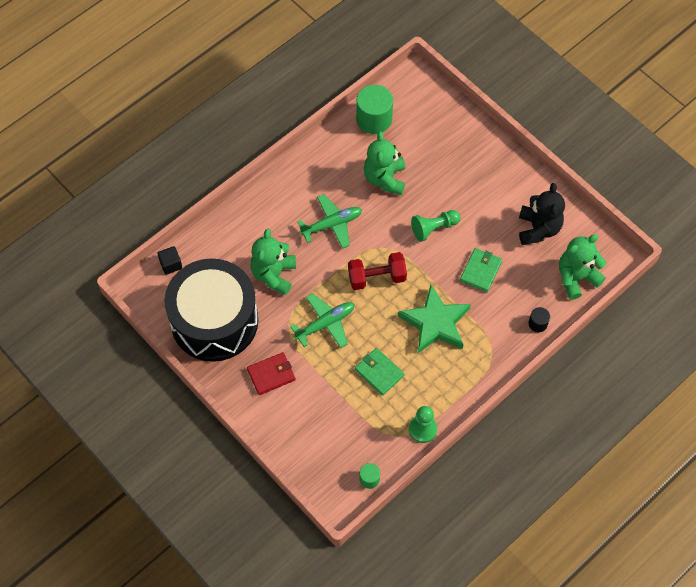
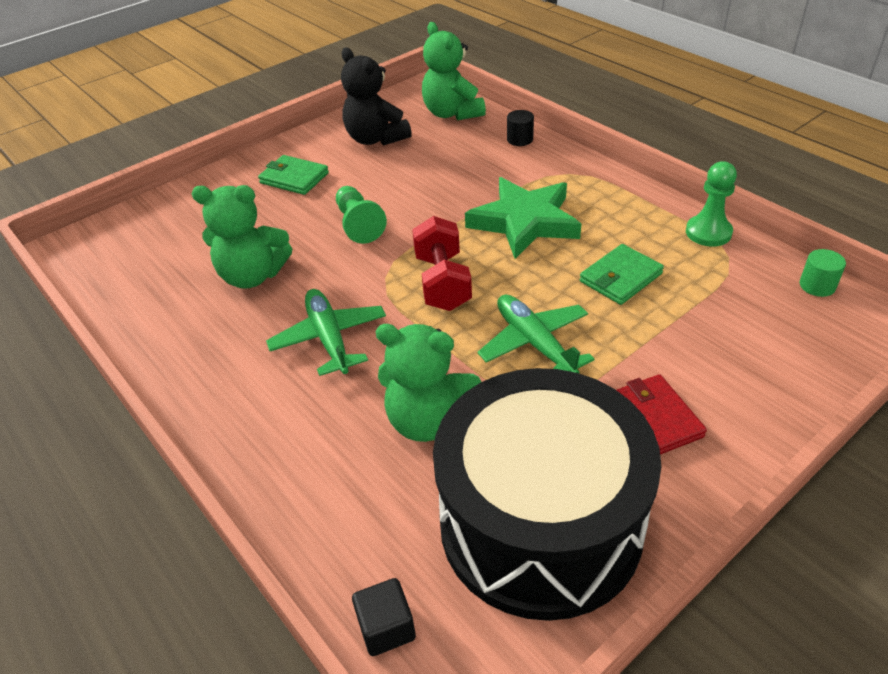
camera: 85 degrees left, 20 degrees down
(374, 119) = (128, 290): green cylinder -> none
(480, 271) = (437, 183): green wallet -> green wallet (294, 178)
(538, 229) = (376, 139): black teddy bear -> black teddy bear turned 135 degrees counterclockwise

